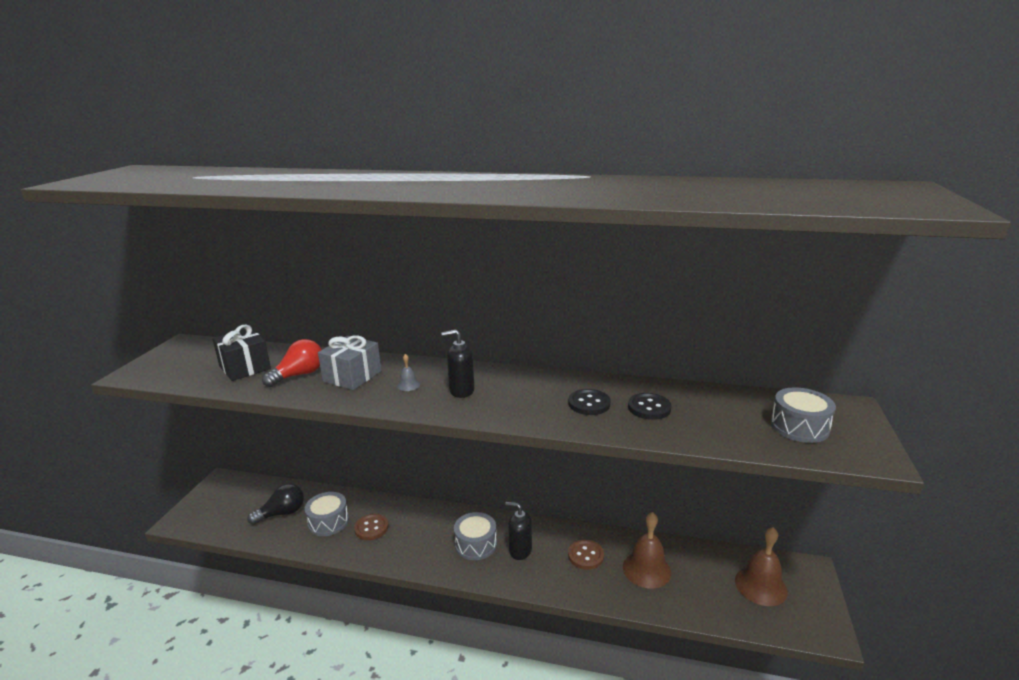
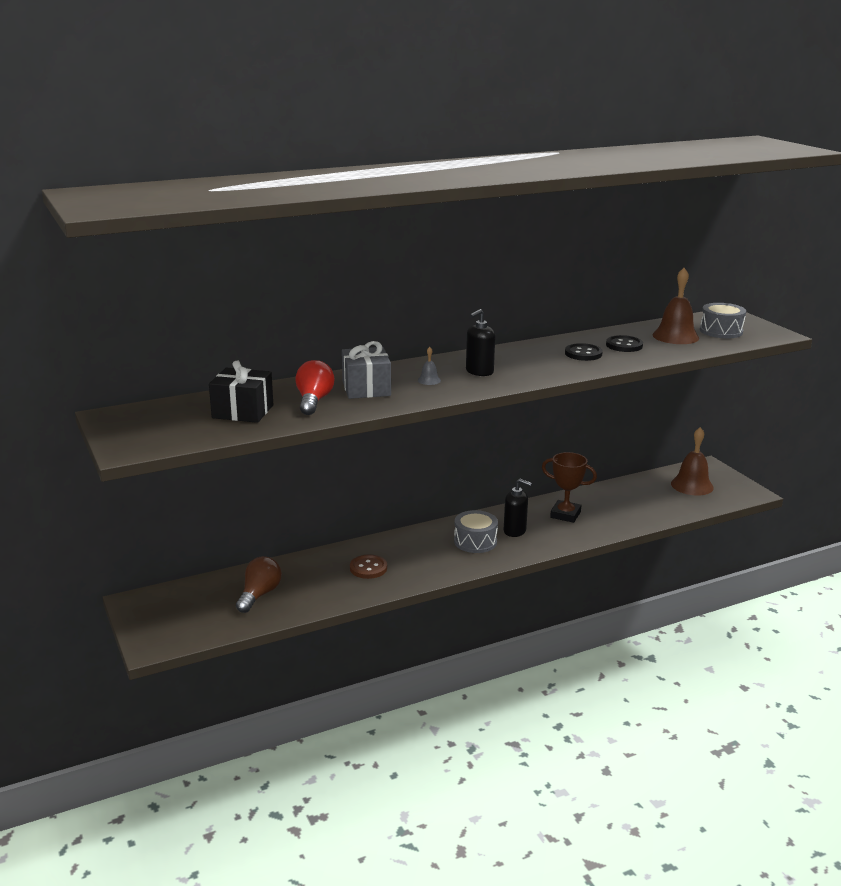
camera: 40 degrees left, 0 degrees up
(282, 513) = (259, 595): black light bulb -> brown light bulb
(328, 522) = (319, 581): grey drum -> none
(520, 550) = (515, 531): black soap dispenser -> black soap dispenser turned 135 degrees counterclockwise
(585, 555) = (565, 514): brown button -> brown trophy
(646, 569) = (615, 505): brown bell -> brown bell (675, 336)

